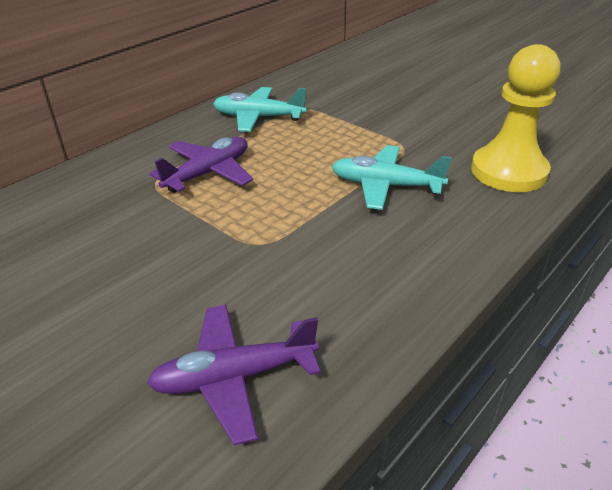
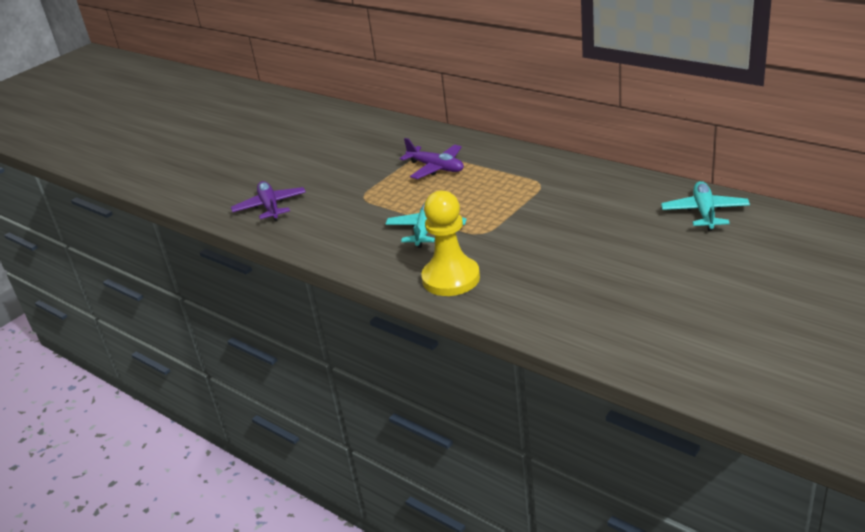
camera: 90 degrees right, 5 degrees down
(258, 117) = (519, 170): turquoise plane -> turquoise plane (704, 213)

